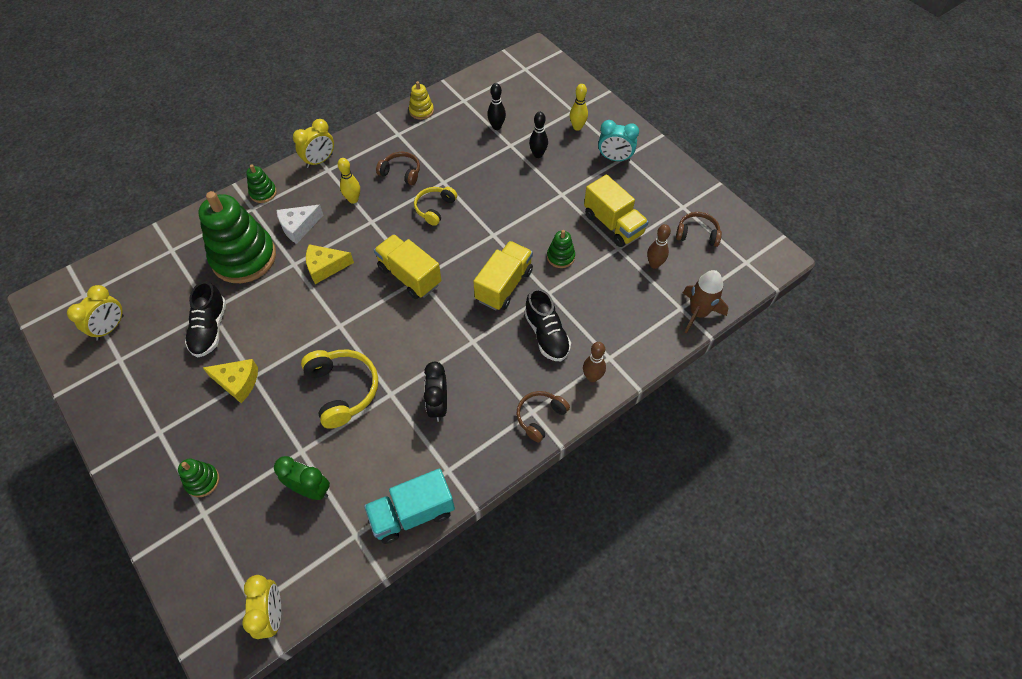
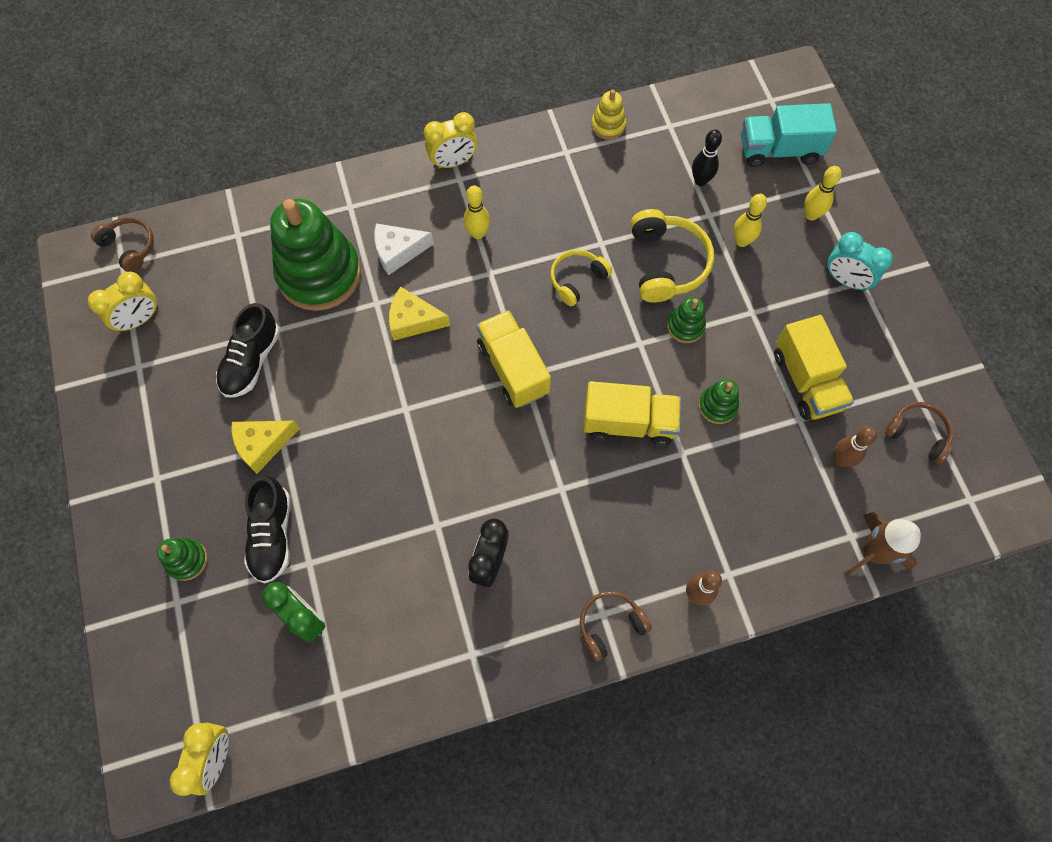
camera: 20 degrees right, 10 degrees up
(237, 382) = (263, 445): yellow cheese -> yellow cheese turned 120 degrees clockwise
(263, 193) = (369, 188): green stacking toy -> green stacking toy (685, 326)
(343, 390) = (382, 499): yellow headphones -> yellow headphones (667, 263)
(401, 172) = (551, 212): brown headphones -> brown headphones (130, 247)
(412, 514) = (412, 695): turquoise truck -> turquoise truck (779, 150)
(504, 285) = (628, 422): yellow truck -> yellow truck turned 45 degrees clockwise
(538, 154) = (741, 241): black bowling pin -> yellow bowling pin
(546, 335) = (659, 513): black shoe -> black shoe (272, 535)

